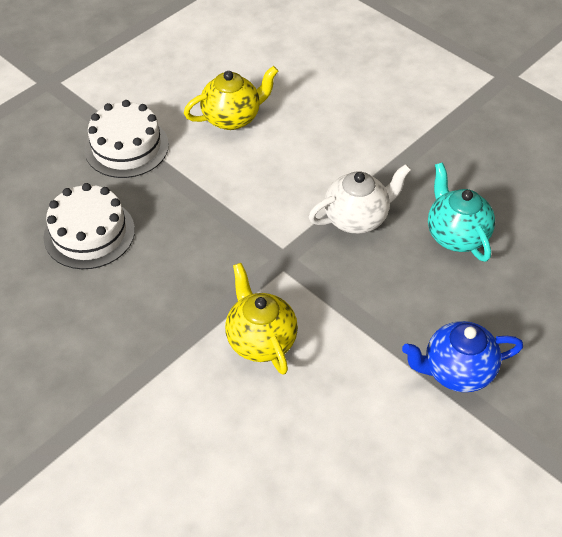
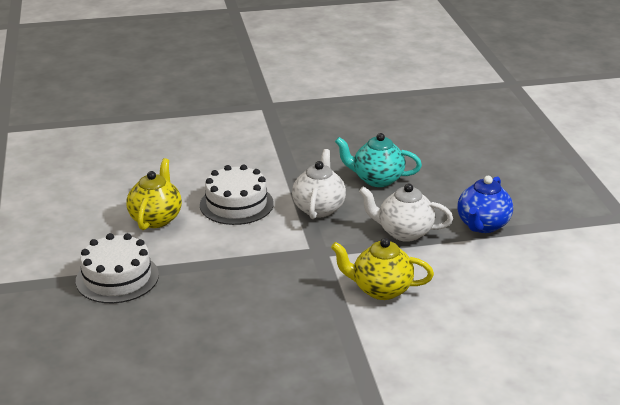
camera: 55 degrees left, 20 degrees down
(89, 233) = (186, 330): white cake -> white cake (236, 204)
(377, 308) = (404, 232): none -> white teapot

